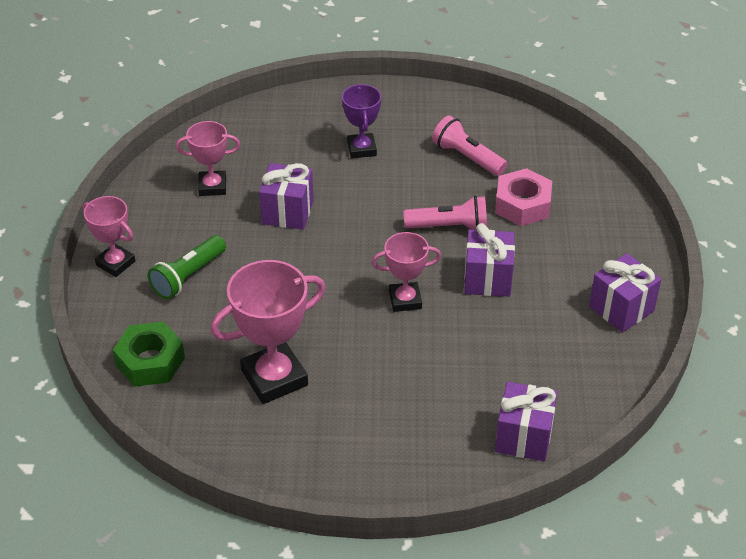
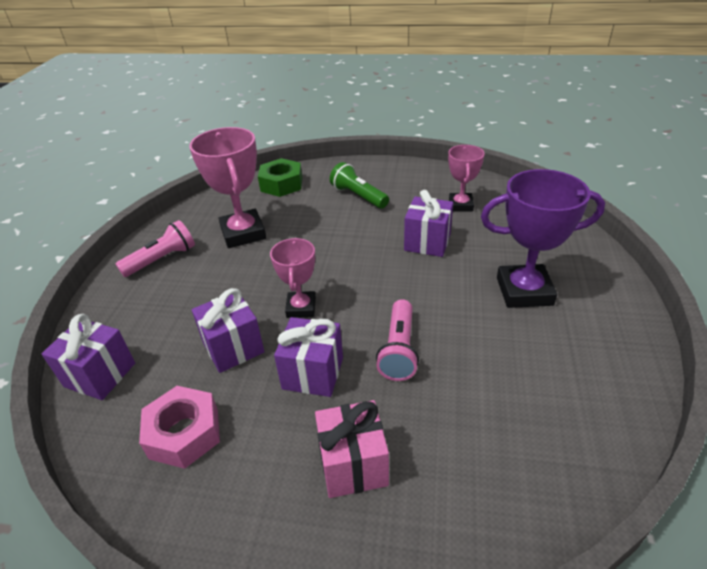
camera: 100 degrees right, 5 degrees down
(115, 263) = (378, 169): pink trophy -> none
(361, 149) = (524, 291): purple trophy -> purple trophy, size x1.66
(467, 157) = (522, 378): pink flashlight -> pink flashlight (162, 259)
(522, 205) = (433, 425): pink nut -> pink nut (184, 433)
(568, 245) = (353, 464): none -> pink gift
(621, 309) = (225, 507): purple gift -> purple gift (233, 347)

